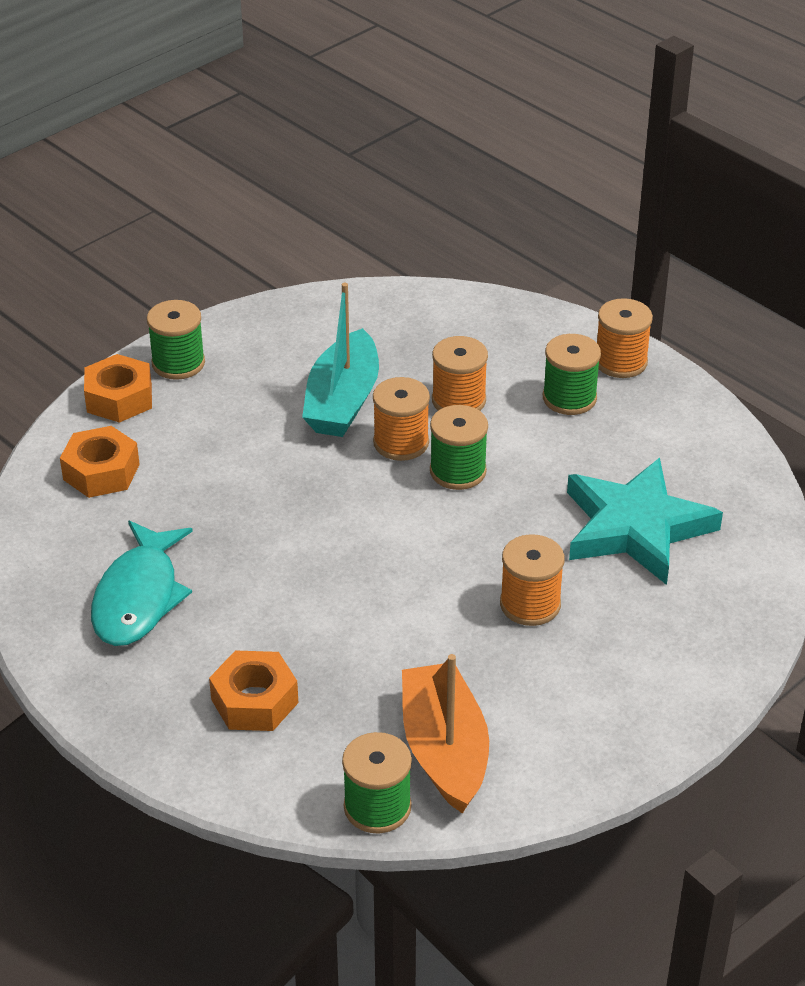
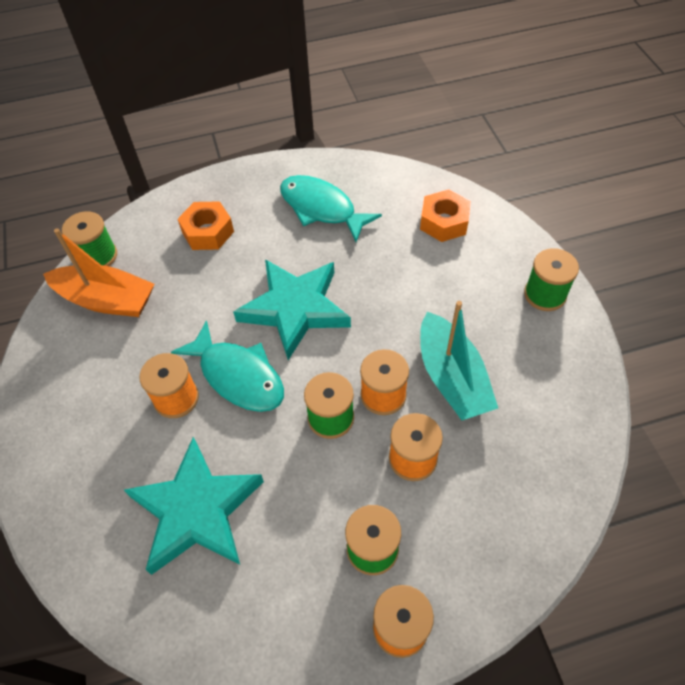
camera: 120 degrees right, 15 degrees up
(119, 398) = (517, 251): orange nut -> none
(332, 555) = (295, 309): none -> turquoise star
(342, 401) = (451, 378): turquoise boat -> turquoise boat turned 150 degrees counterclockwise
(461, 565) = (238, 376): none -> turquoise fish

